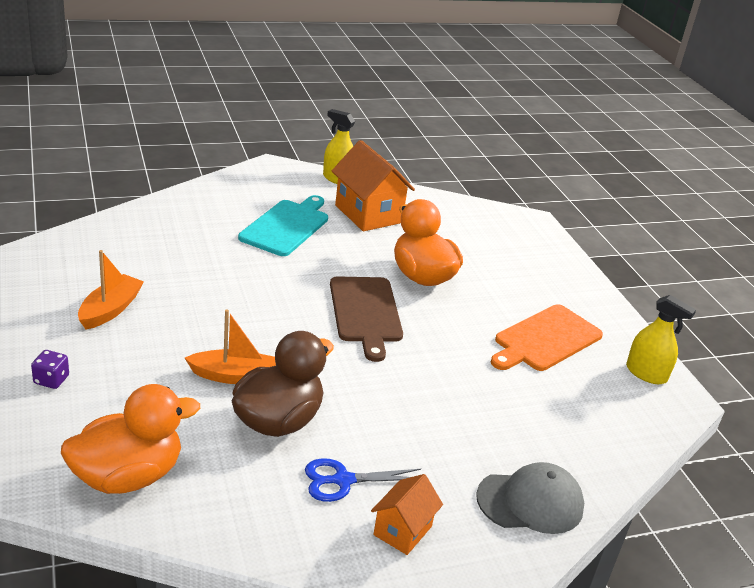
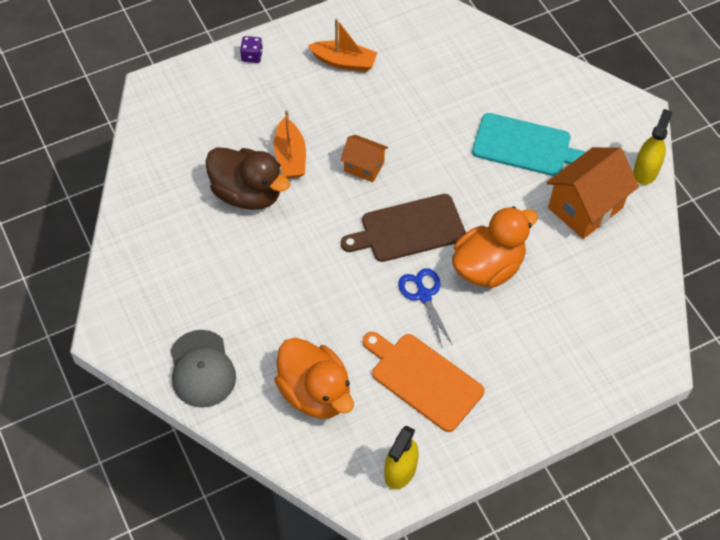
camera: 85 degrees right, 25 degrees up
(128, 476) = (170, 124): orange duck -> orange duck (315, 393)
(343, 480) = (195, 244): blue scissors -> blue scissors (424, 295)
(402, 530) = (155, 286): orange house -> orange house (364, 167)

